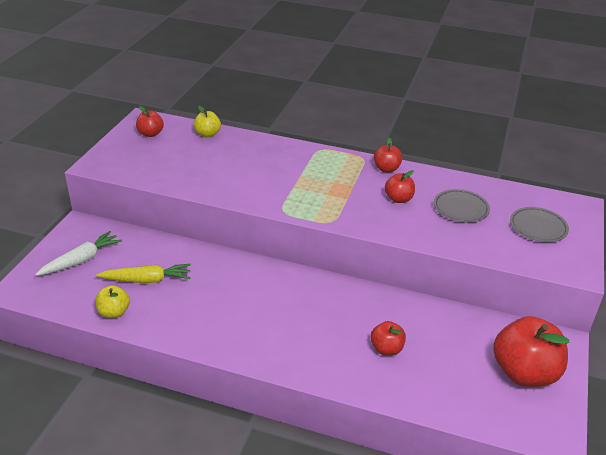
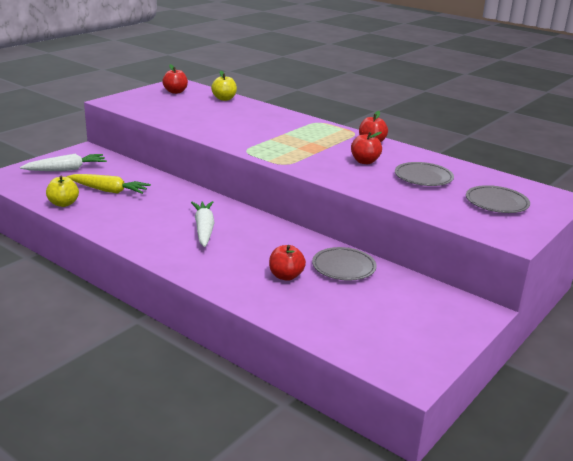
camera: 20 degrees right, 10 degrees down
(275, 308) = (204, 229): none -> white carrot
(427, 322) = (343, 267): none -> grey plate
(524, 373) = (416, 324): red apple -> none

